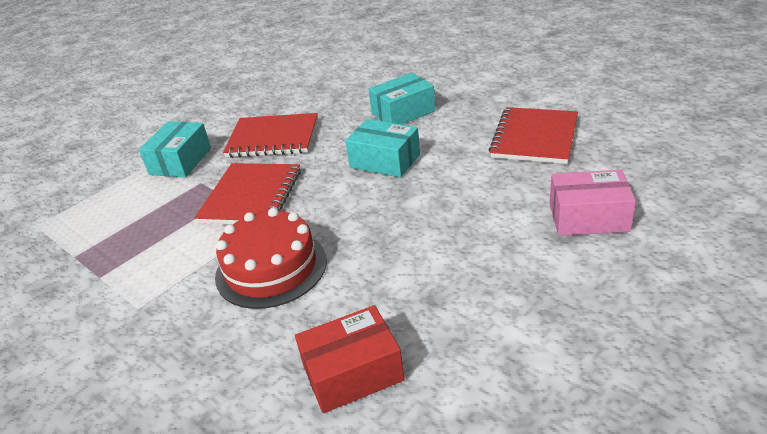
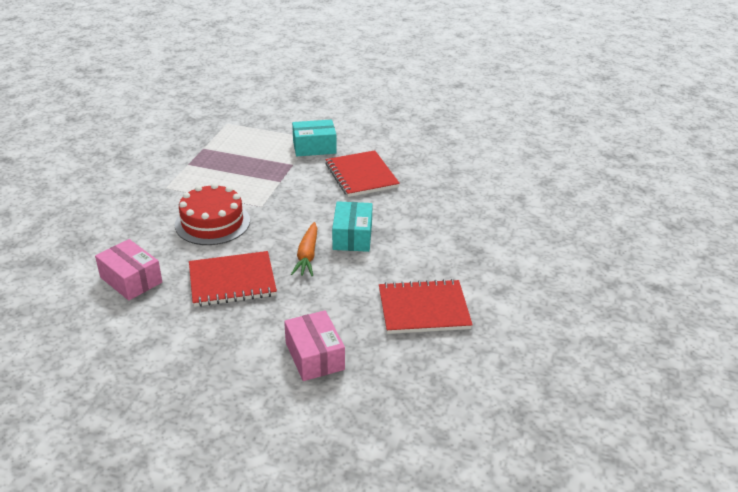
camera: 60 degrees right, 0 degrees up
(251, 196) = (284, 190): red notebook -> red notebook (232, 281)
(353, 373) = (131, 280): red box -> pink box
(400, 197) = (307, 255): none -> orange carrot
(403, 112) = (431, 227): turquoise box -> none

